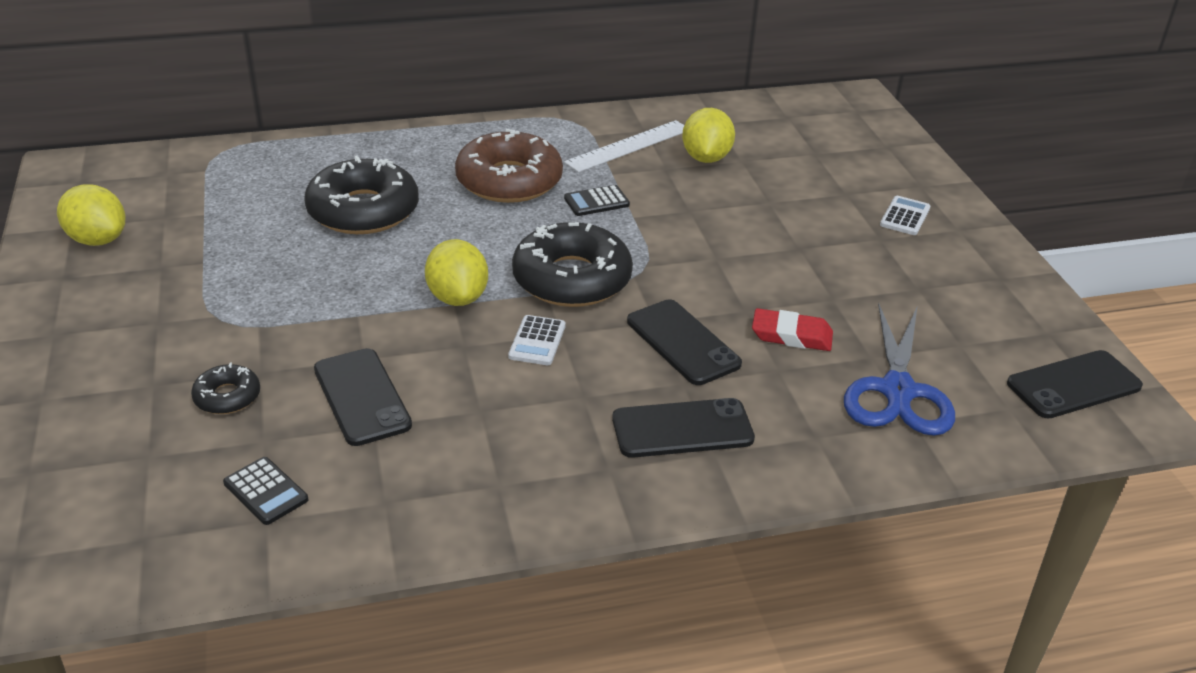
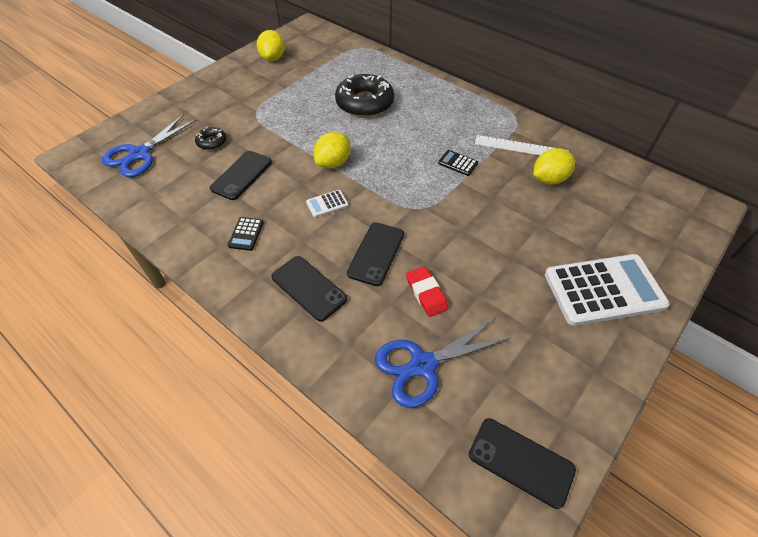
camera: 55 degrees right, 15 degrees up
(129, 497) = (139, 154): none -> blue scissors
(266, 491) = (166, 184): black calculator -> black calculator (246, 234)
(509, 181) = (439, 128): brown donut -> none
(572, 279) = (385, 189): black donut -> none
(905, 216) = (603, 290): white calculator -> white calculator, size x2.40

